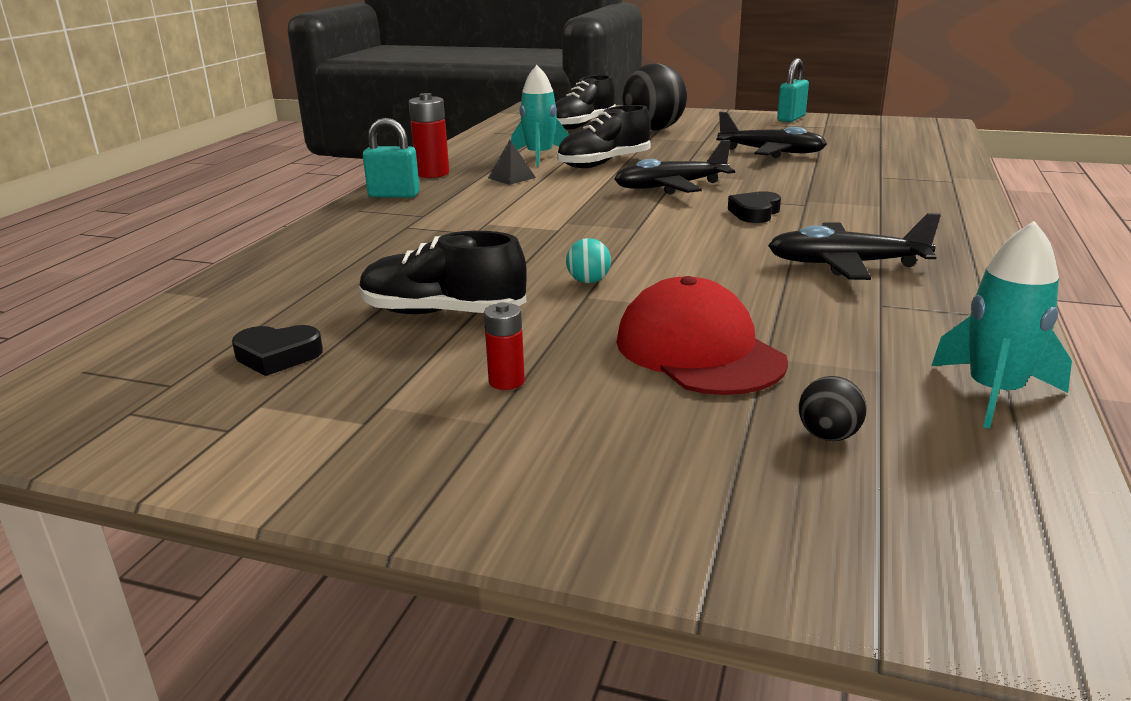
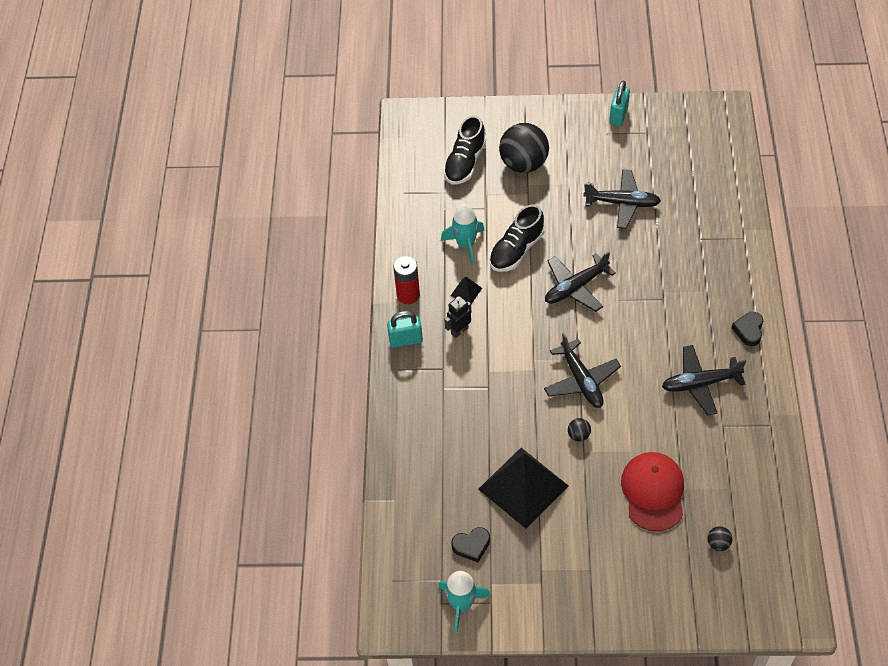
camera: 15 degrees left, 30 degrees up
(442, 313) = (523, 487): black shoe -> black pyramid
(475, 196) = (459, 331): none -> black robot
(506, 381) = (582, 539): red battery -> none
(588, 281) = (578, 435): turquoise ball -> black ball
(629, 242) = (581, 380): none -> black plane
(698, 351) = (653, 492): red cap -> red cap turned 45 degrees clockwise
(754, 213) = (638, 320): black heart -> black heart (748, 330)
(994, 393) = (775, 496): turquoise rocket -> turquoise rocket (461, 604)

